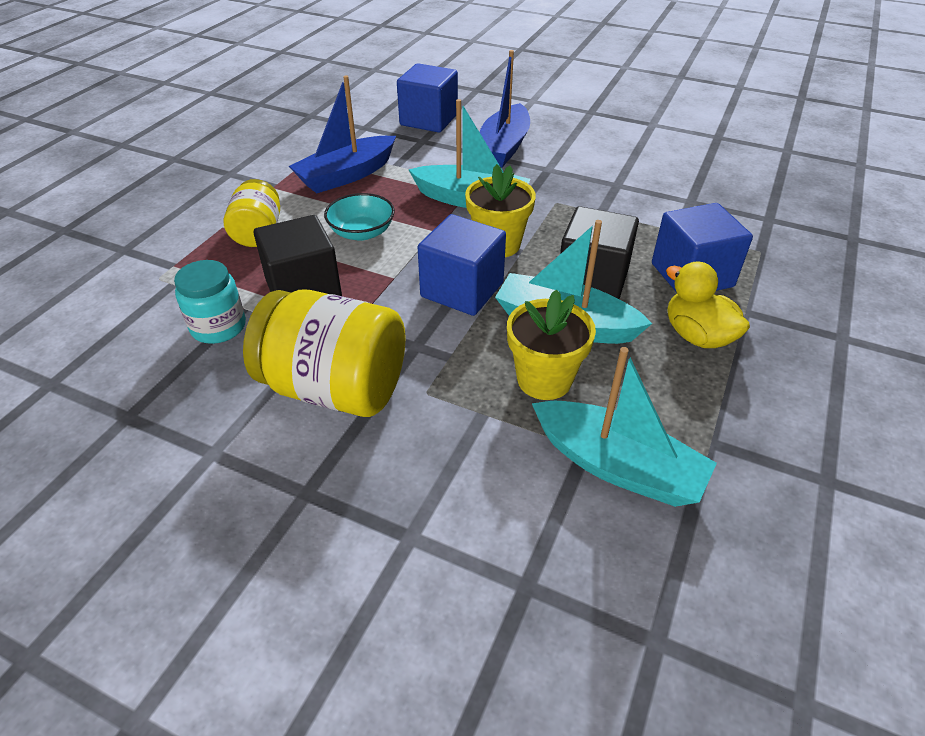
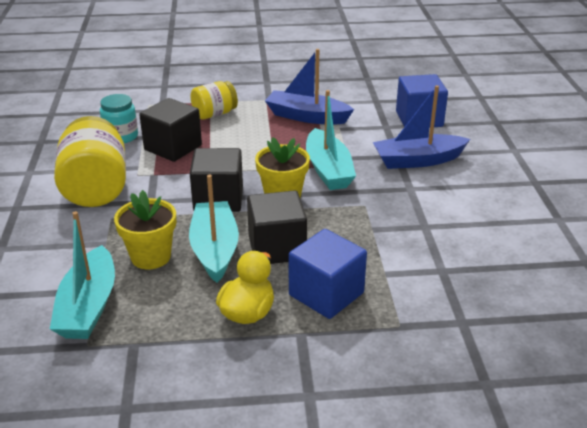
camera: 60 degrees right, 10 degrees down
(362, 232) = (247, 144): turquoise bowl -> none
(462, 290) = (218, 199): blue cube -> black cube

